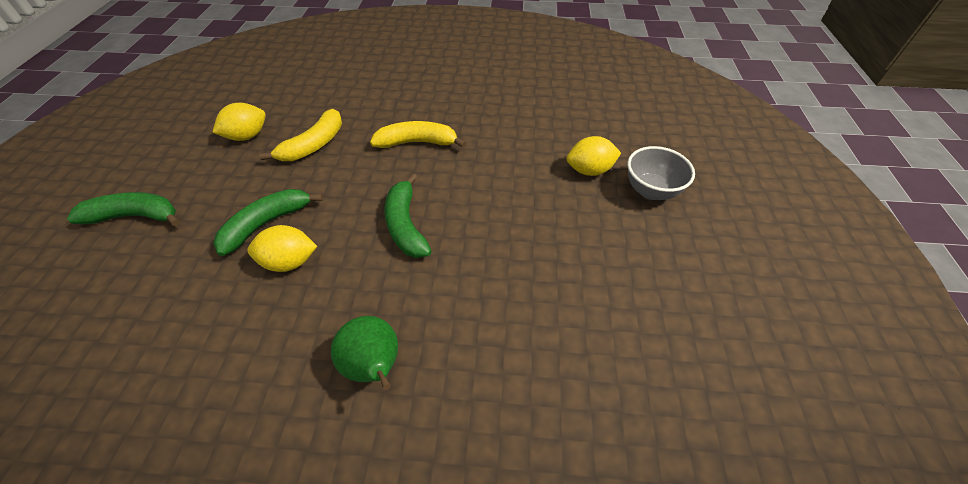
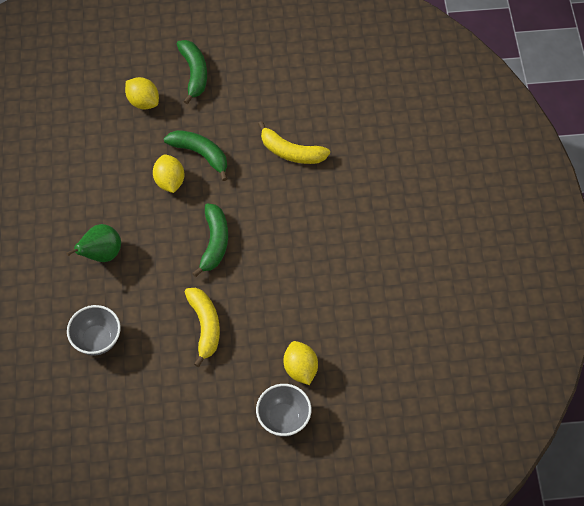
camera: 80 degrees right, 10 degrees up
(247, 136) = (292, 101): yellow lemon -> yellow lemon (143, 102)
(406, 225) = (214, 243): green banana -> green banana turned 120 degrees clockwise
(417, 143) = (310, 227): yellow banana -> yellow banana (205, 326)
(529, 388) = (97, 340): none -> grey bowl

